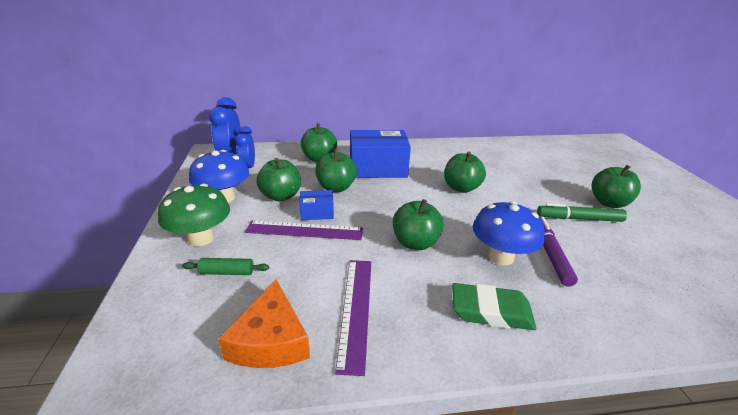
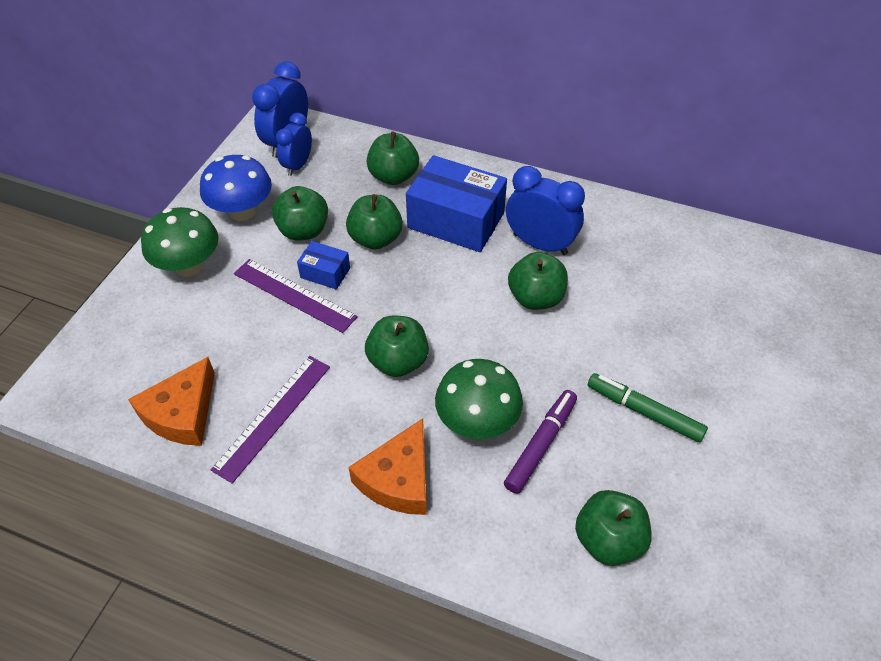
camera: 30 degrees right, 20 degrees up
(227, 272) = (189, 321): green rolling pin -> none
(436, 166) = (540, 244): none -> blue clock
(491, 311) = (398, 479): green eraser -> orange cheese
(501, 257) = (477, 422): blue mushroom -> green mushroom
(608, 203) = (724, 405): green apple -> green apple (608, 540)

